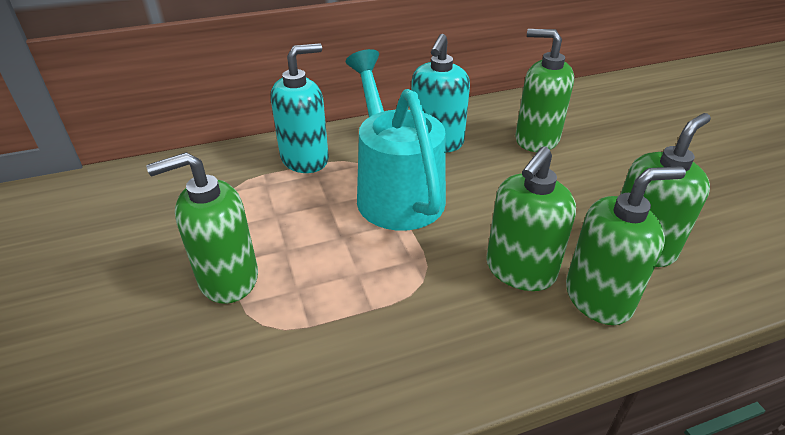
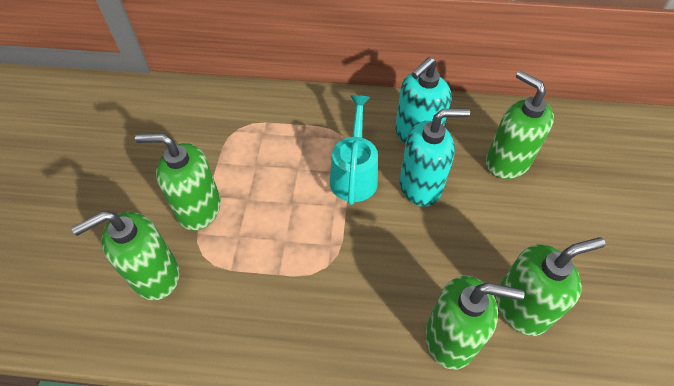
camera: 25 degrees right, 15 degrees up
(305, 159) = (303, 118): turquoise soap dispenser -> turquoise soap dispenser (420, 186)
(395, 191) = (354, 175): turquoise watering can -> turquoise watering can, size x0.65
(520, 270) = (405, 287): green soap dispenser -> green soap dispenser (155, 275)

